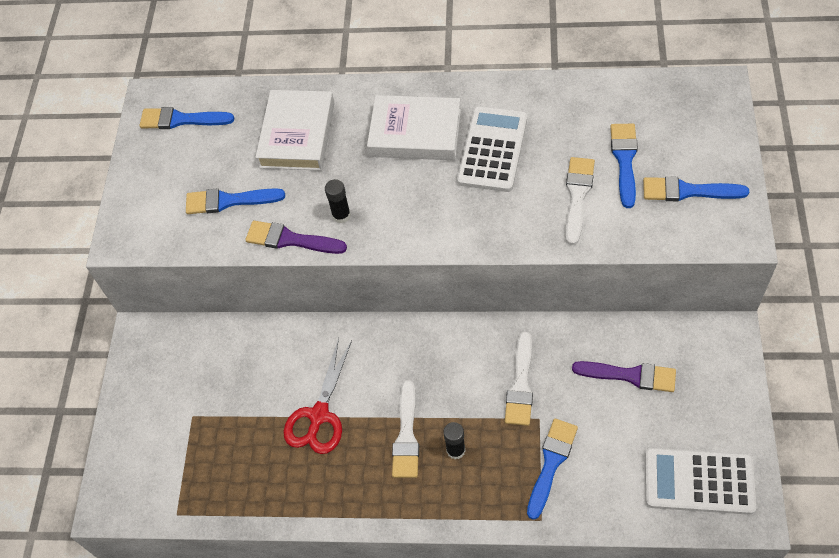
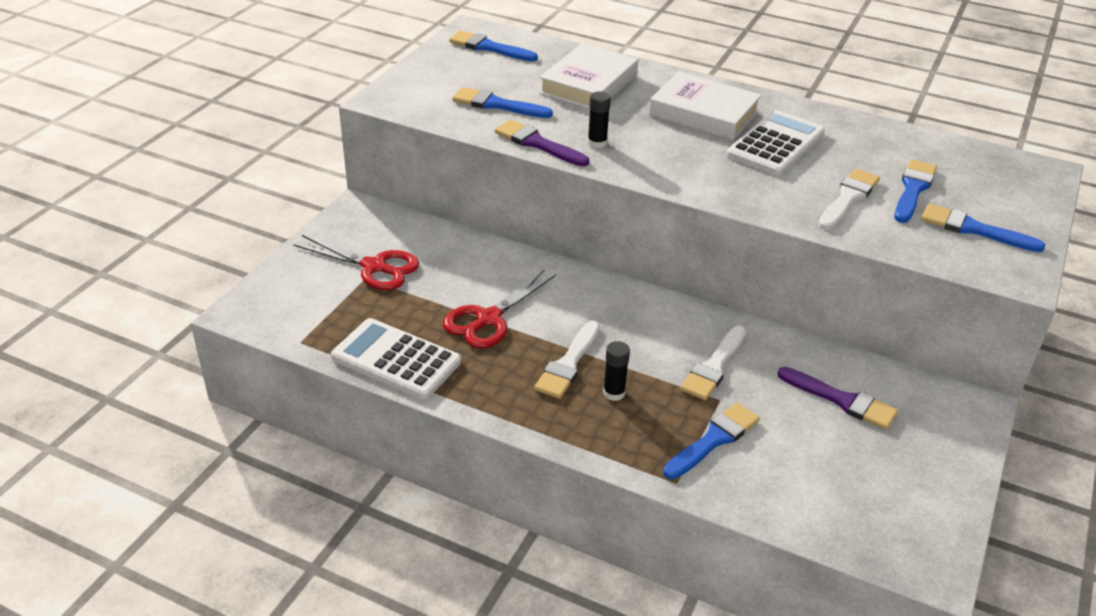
camera: 15 degrees right, 20 degrees down
(193, 399) = (374, 267): none -> red scissors
(698, 481) = (881, 516): white calculator -> white calculator (396, 359)

